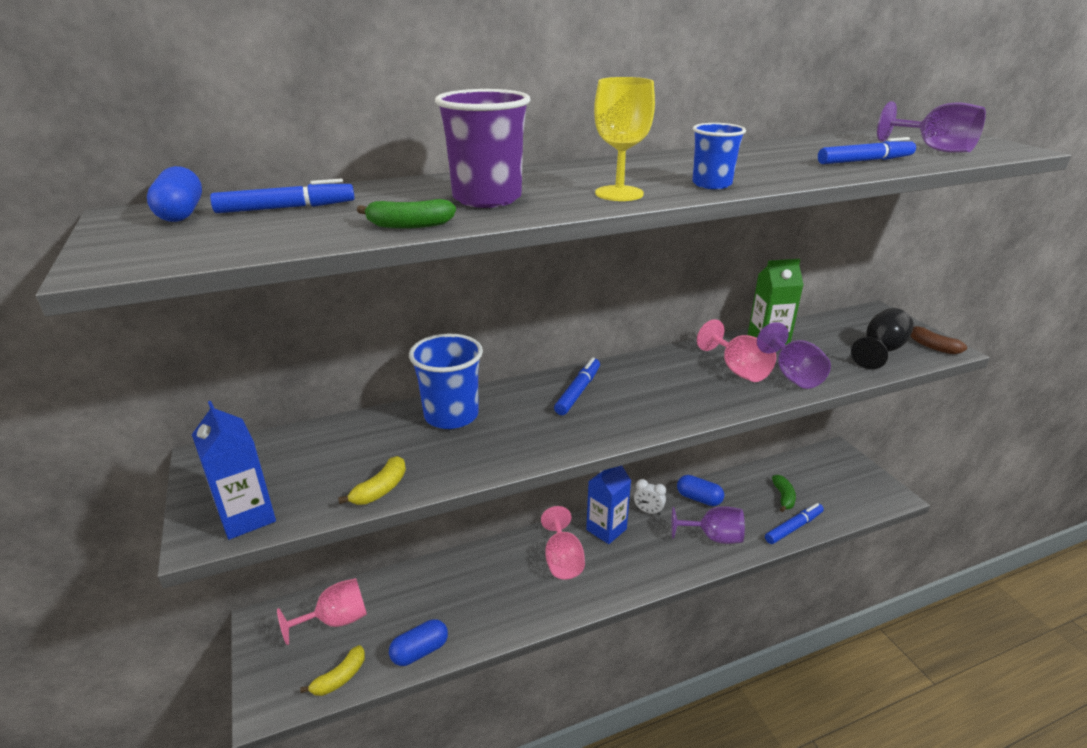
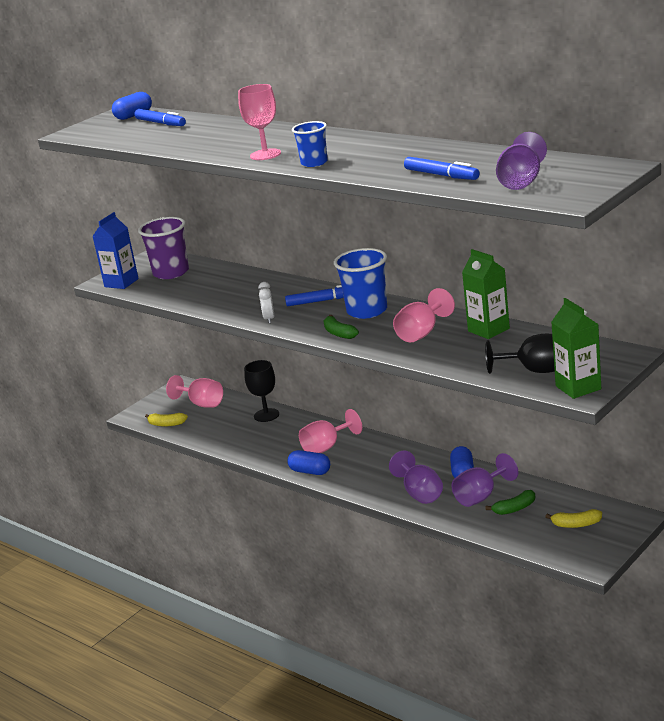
camera: 65 degrees right, 5 degrees down
(380, 489) = (168, 296): yellow banana -> yellow banana (576, 524)
(409, 225) = (162, 145): green banana -> green banana (339, 333)
(420, 651) = (204, 436): blue capsule -> blue capsule (310, 471)
(439, 576) = (266, 415): none -> black goblet
(451, 415) = (252, 283): blue cup -> blue cup (367, 311)
(487, 198) = (221, 140): purple cup -> purple cup (171, 273)
(606, 529) = (377, 450): blue carton -> none
(619, 193) = (265, 155): yellow goblet -> pink goblet
(648, 511) = (419, 458): white clock -> white clock (269, 319)
(792, 375) = (439, 351): purple goblet -> purple goblet (481, 496)
(793, 527) = (476, 523): blue marker -> none
(932, 346) = (578, 387): brown banana -> green carton

